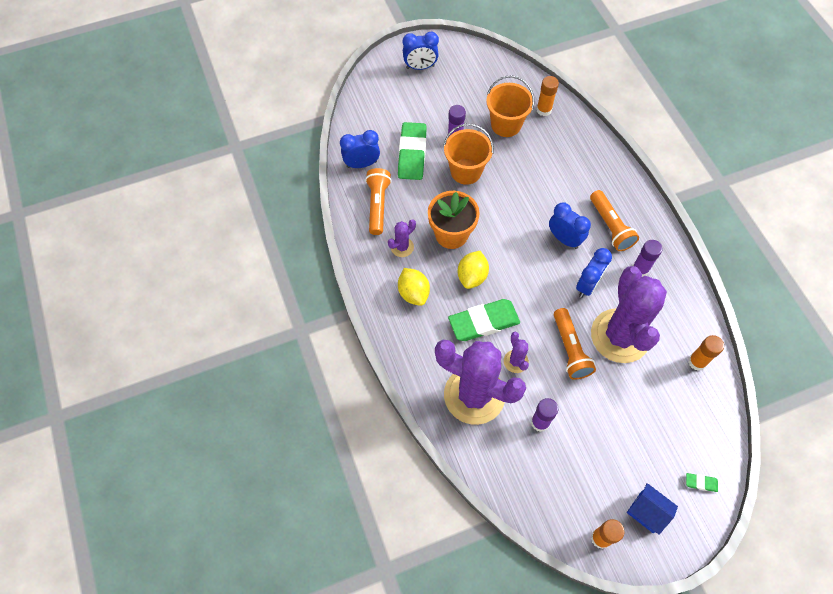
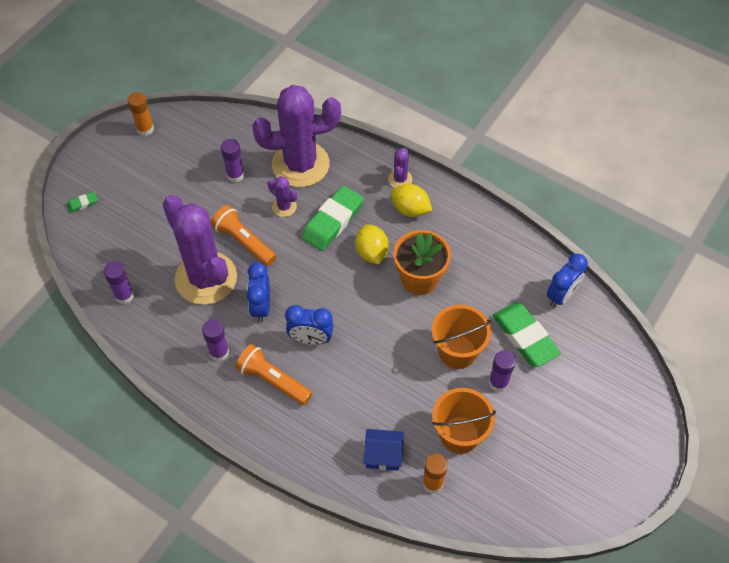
camera: 145 degrees right, 5 degrees down
(378, 205) = (509, 265): orange flashlight -> none
(402, 247) = (453, 241): purple cactus -> purple cactus (400, 179)
(420, 67) = (612, 451): blue clock -> none
(647, 512) = (118, 162): blue house -> blue house (383, 455)
(697, 362) = (124, 295): orange glue stick -> purple glue stick

